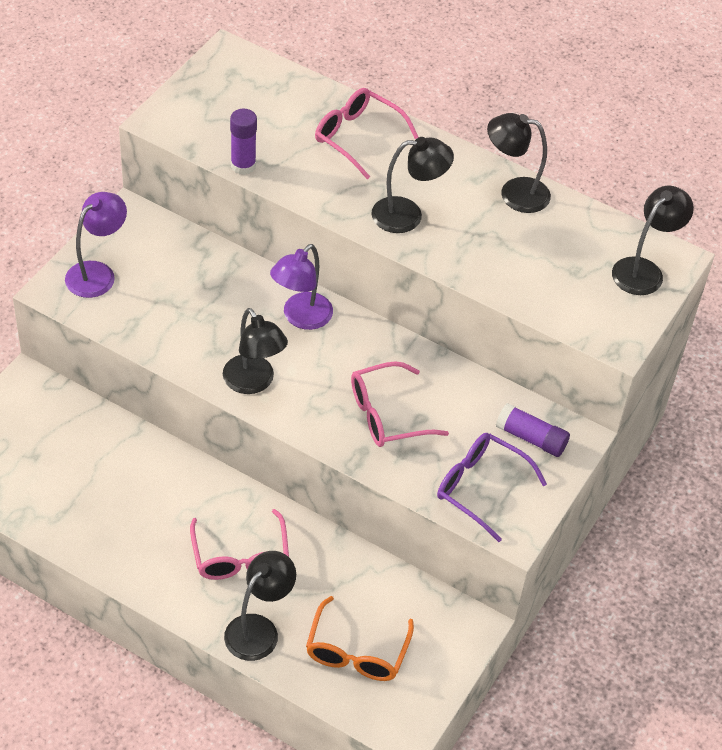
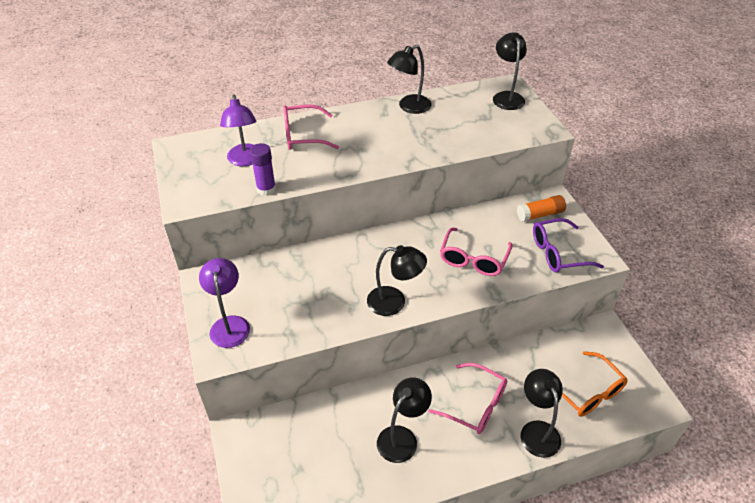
camera: 45 degrees left, 5 degrees down
(301, 318) = (368, 252): purple lamp -> purple lamp (245, 160)
(408, 215) = (381, 149): black lamp -> black lamp (402, 437)
(531, 438) = (540, 214): purple glue stick -> orange glue stick

